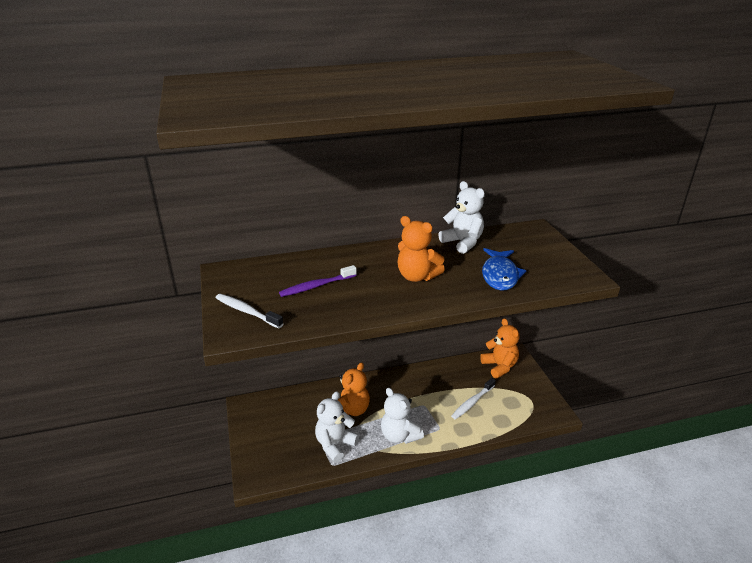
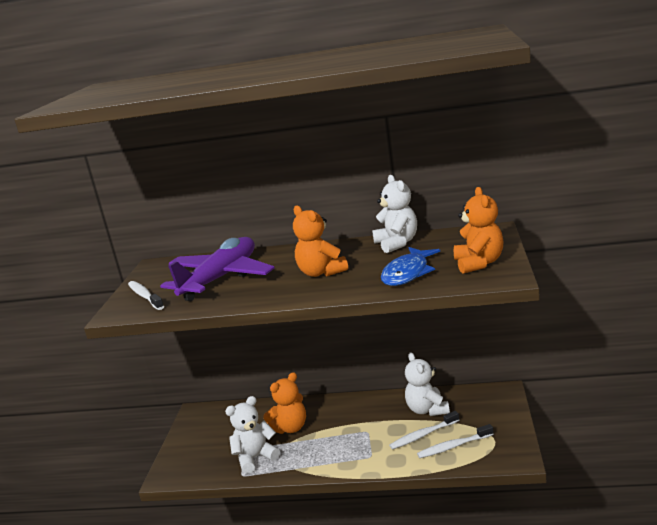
camera: 25 degrees right, 10 degrees down
(316, 286) = (221, 278): purple toothbrush -> purple plane
(399, 435) = (324, 457): white teddy bear -> white teddy bear (427, 409)
(499, 366) = (478, 402): orange teddy bear -> orange teddy bear (479, 263)
(502, 409) = (453, 446): none -> white toothbrush

